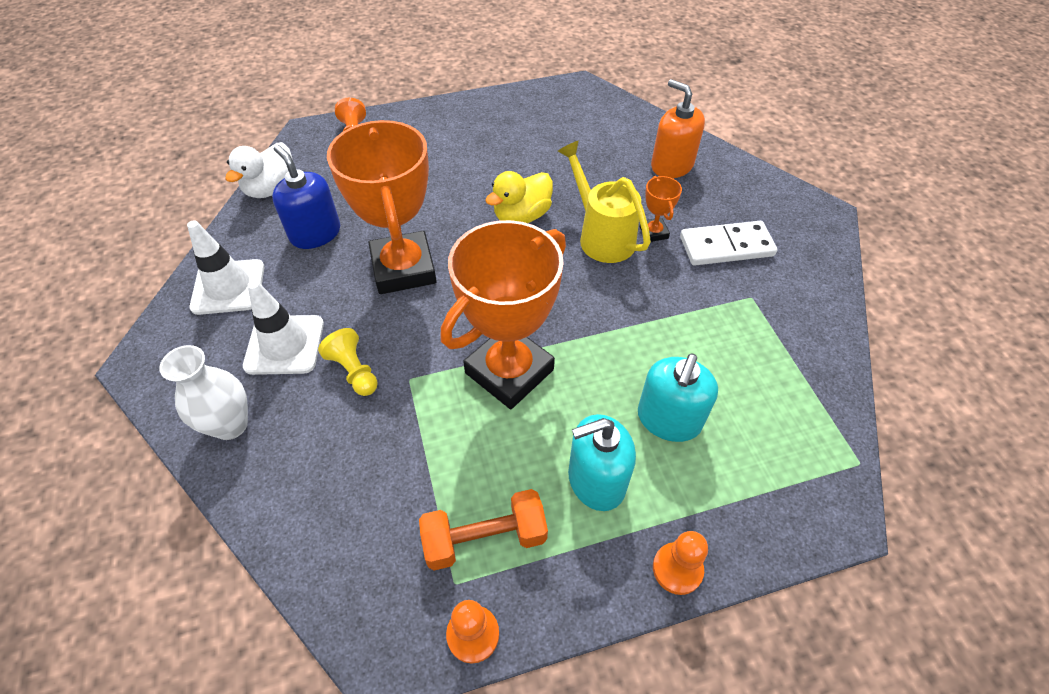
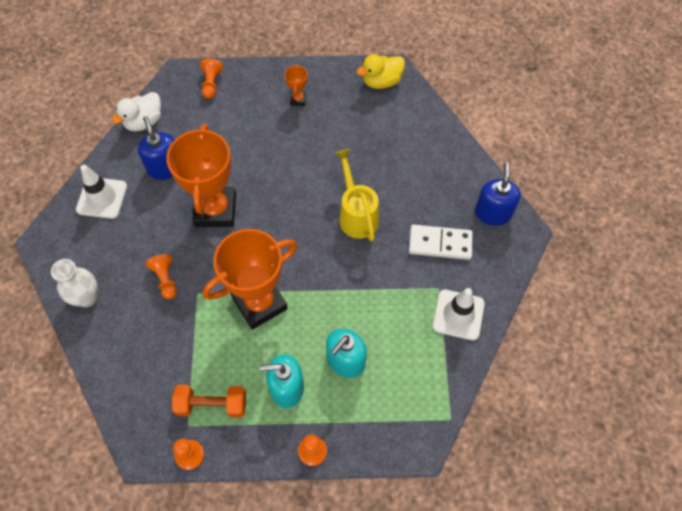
camera: 15 degrees right, 10 degrees up
(284, 345) = (128, 250): white traffic cone -> white traffic cone (458, 315)
(354, 371) = (165, 279): yellow pawn -> orange pawn
(522, 216) = (307, 184): yellow duck -> yellow duck (381, 81)
(653, 232) = (394, 220): orange trophy -> orange trophy (298, 99)
(671, 165) = (432, 164): orange soap dispenser -> none
(773, 201) = (493, 213): none -> blue soap dispenser

